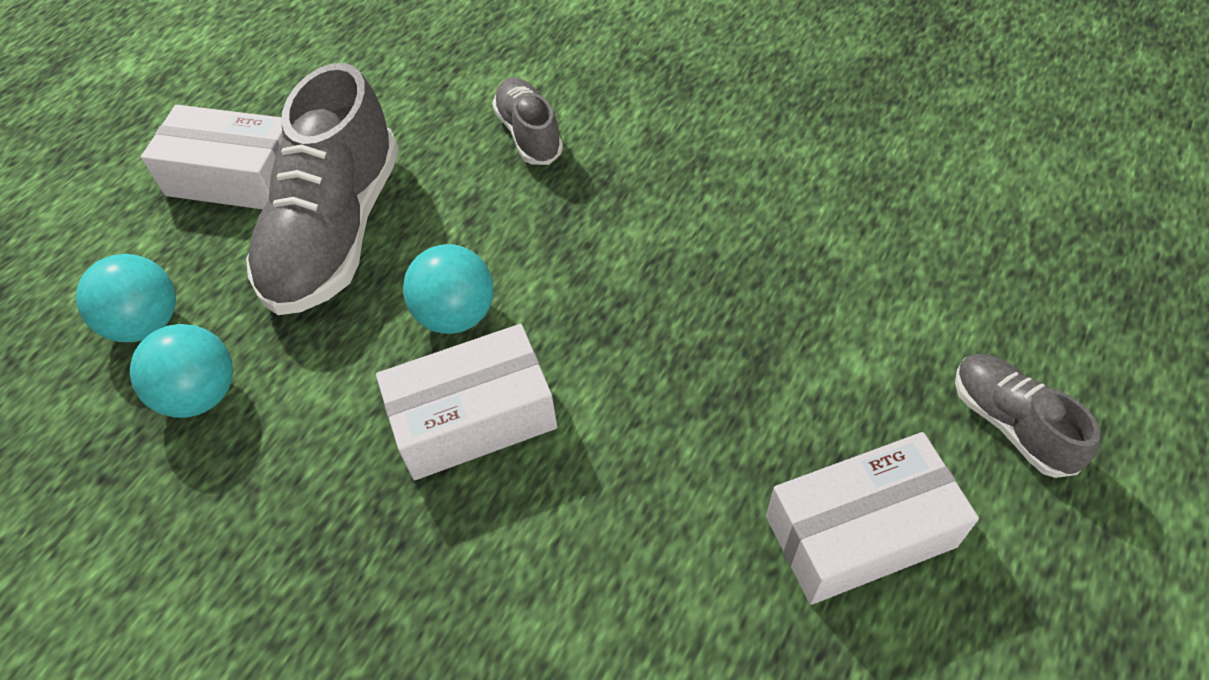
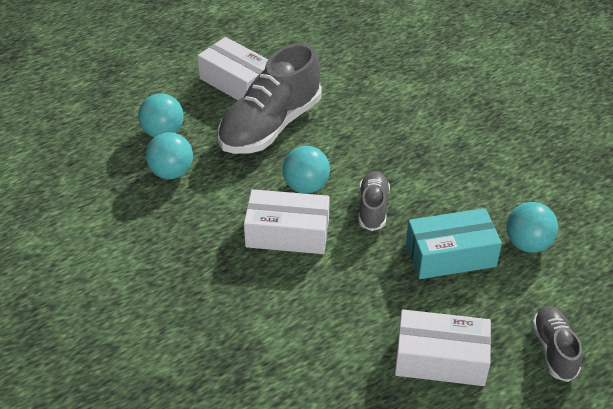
camera: 25 degrees right, 10 degrees down
(529, 134) = (394, 117): grey shoe -> grey shoe (373, 208)
(757, 332) = (450, 255): none -> turquoise box
(855, 259) = (527, 244): none -> turquoise ball

